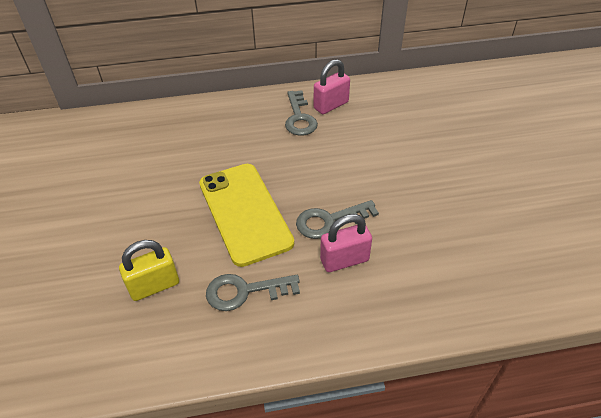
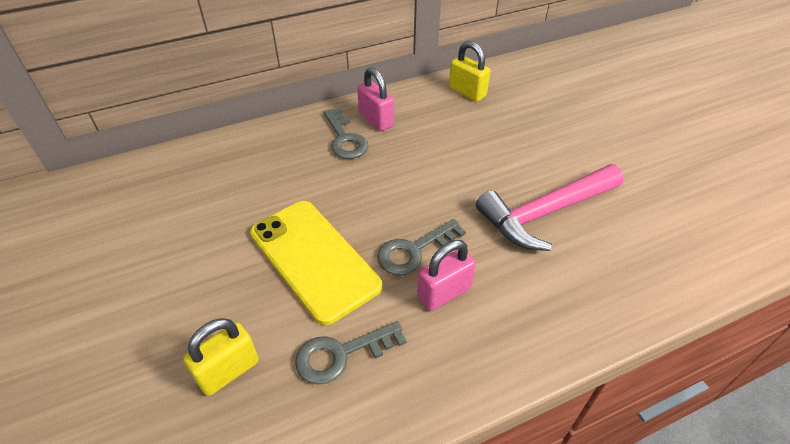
camera: 15 degrees left, 0 degrees up
(331, 105) = (376, 120): pink padlock -> pink padlock turned 75 degrees counterclockwise
(420, 92) = (467, 92): none -> yellow padlock
(457, 209) = (545, 213): none -> pink hammer

